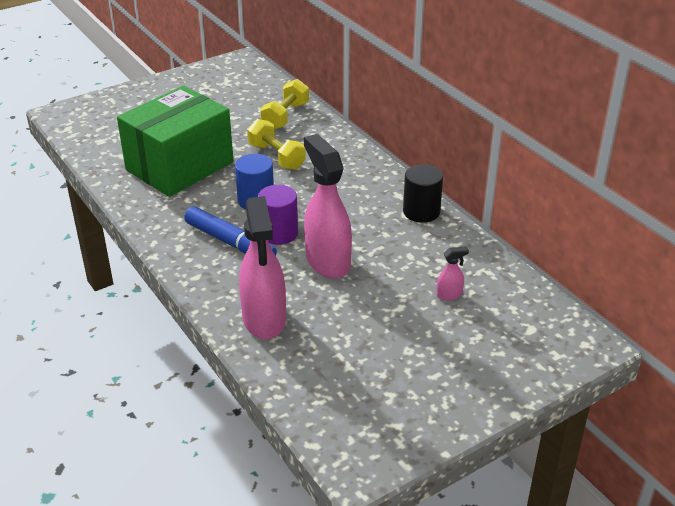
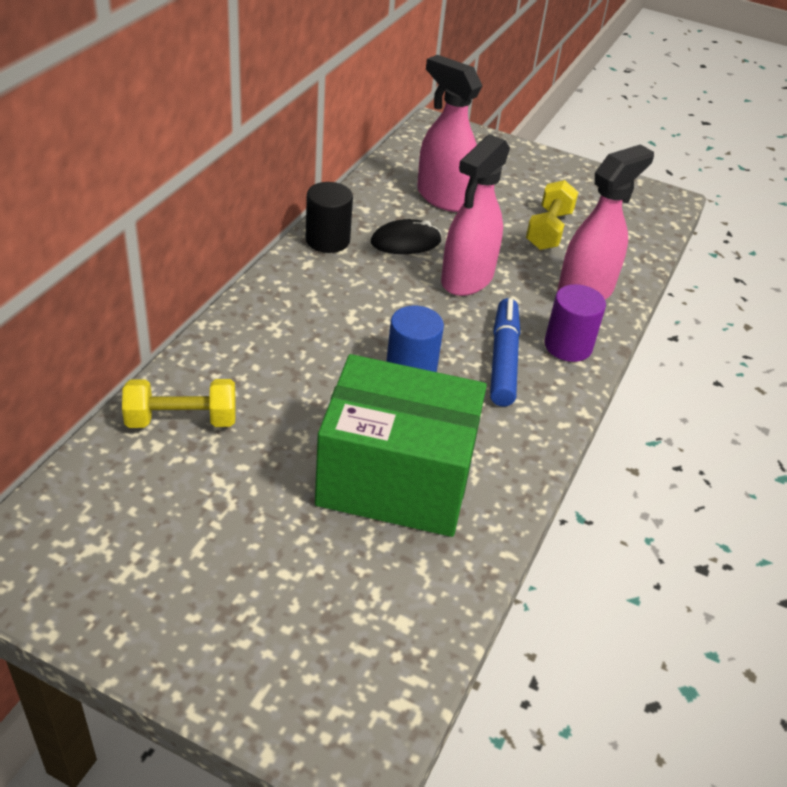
camera: 125 degrees left, 5 degrees up
(276, 157) = (299, 388): yellow dumbbell -> yellow dumbbell (548, 230)
(279, 233) = (454, 328): purple cylinder -> purple cylinder (568, 346)
(396, 249) = (406, 241): none -> black mouse
(449, 295) = (443, 197): pink spray bottle -> pink spray bottle, size x2.39

